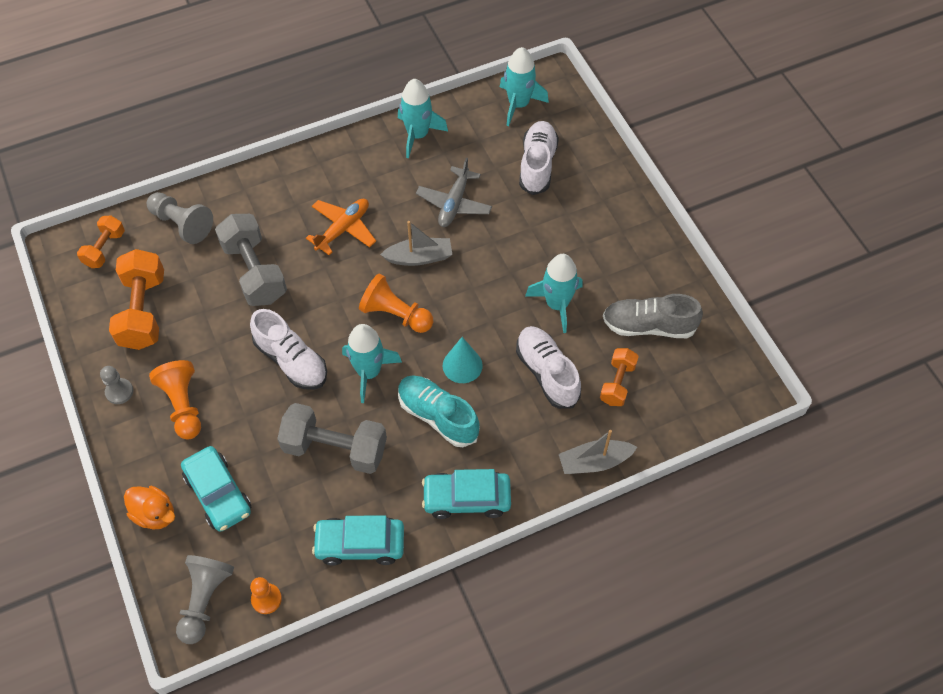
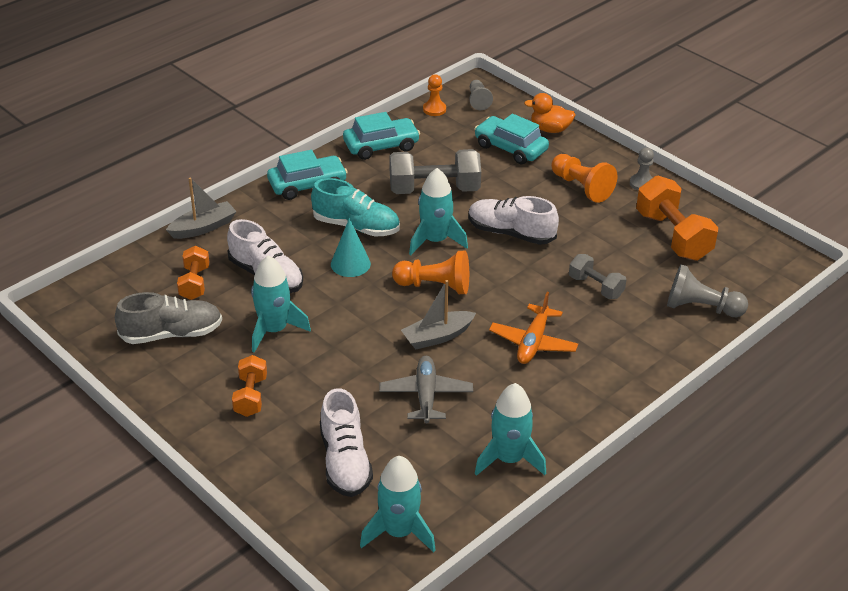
camera: 160 degrees right, 20 degrees down
(104, 249) = (755, 271): orange dumbbell -> orange dumbbell (250, 396)
(205, 600) = (478, 101): grey pawn -> grey pawn, size x0.63
(254, 272) = (596, 287): grey dumbbell -> grey dumbbell, size x0.58

